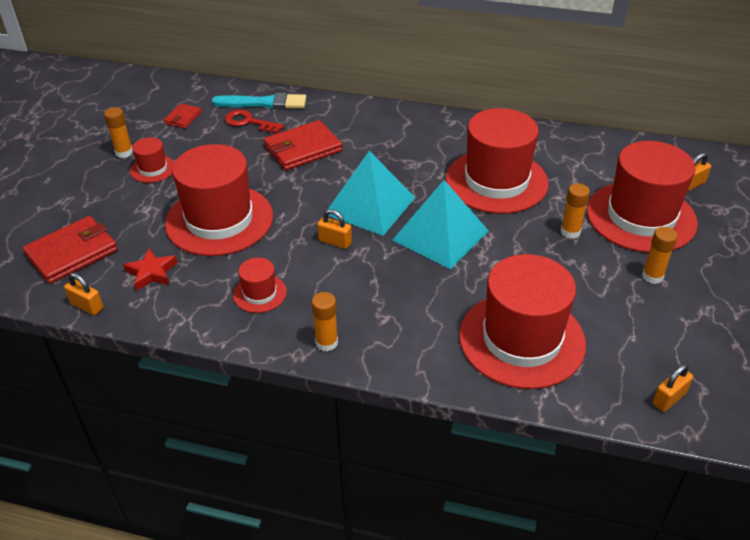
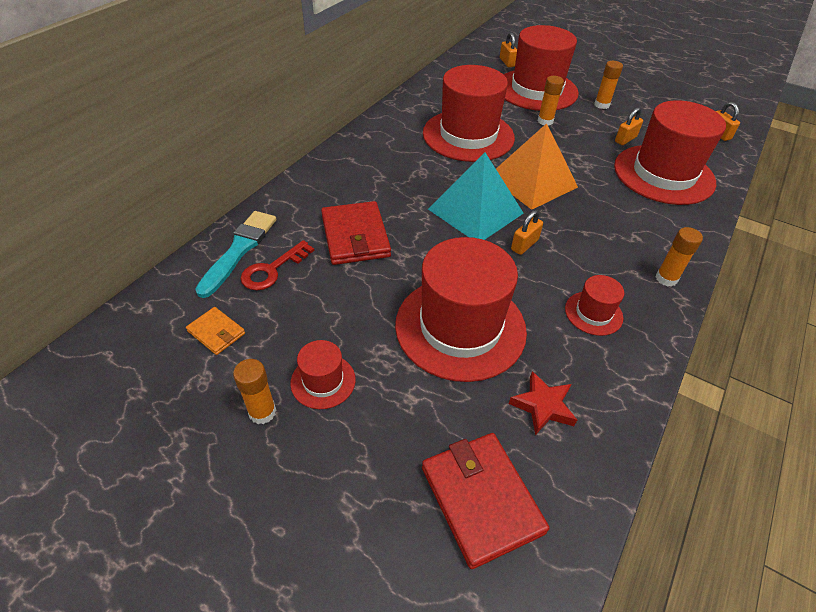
camera: 75 degrees left, 5 degrees up
(87, 306) = (596, 486): orange padlock -> orange padlock (625, 139)
(183, 118) = (216, 332): red wallet -> orange wallet
(440, 235) = (532, 181): turquoise pyramid -> orange pyramid

